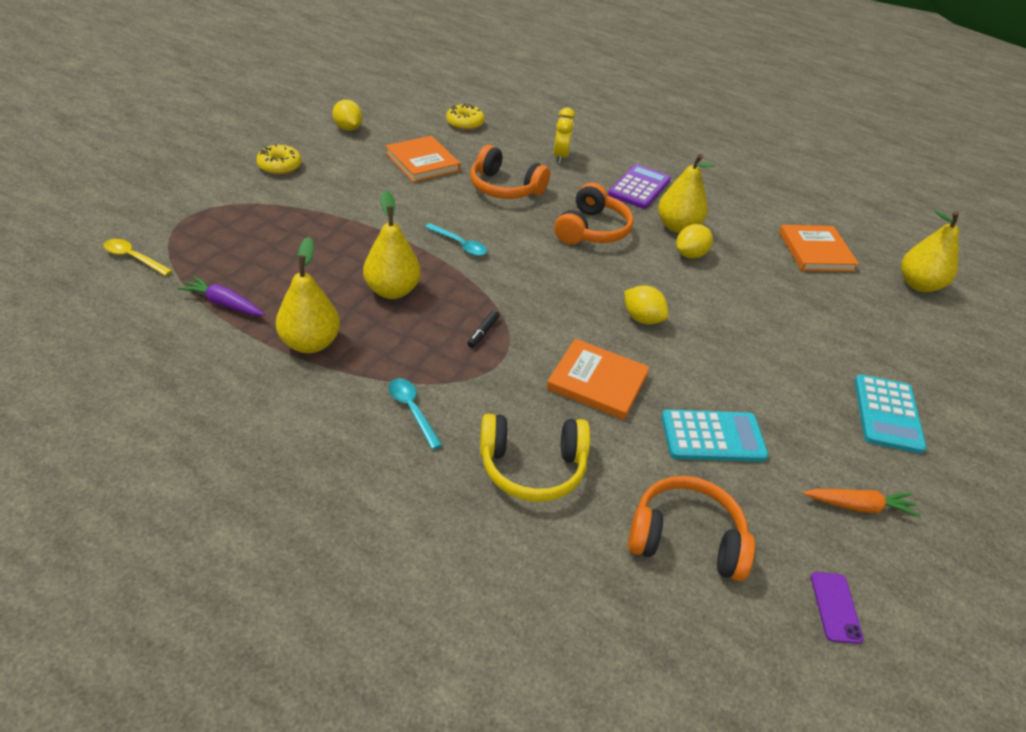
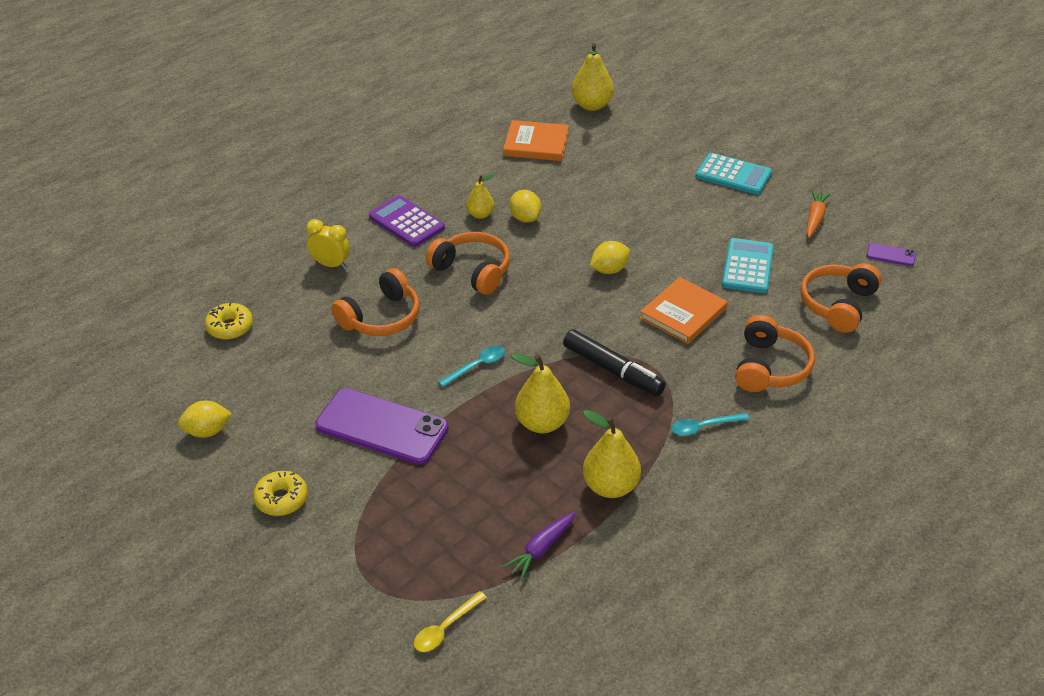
camera: 70 degrees left, 0 degrees up
(368, 202) = (382, 427): none -> purple phone
(422, 162) = (308, 374): orange book -> none
(483, 332) = (612, 370): black marker -> black marker, size x2.33
(532, 467) = (770, 367): yellow headphones -> orange headphones
(677, 227) = (480, 214): yellow pear -> yellow pear, size x0.61

